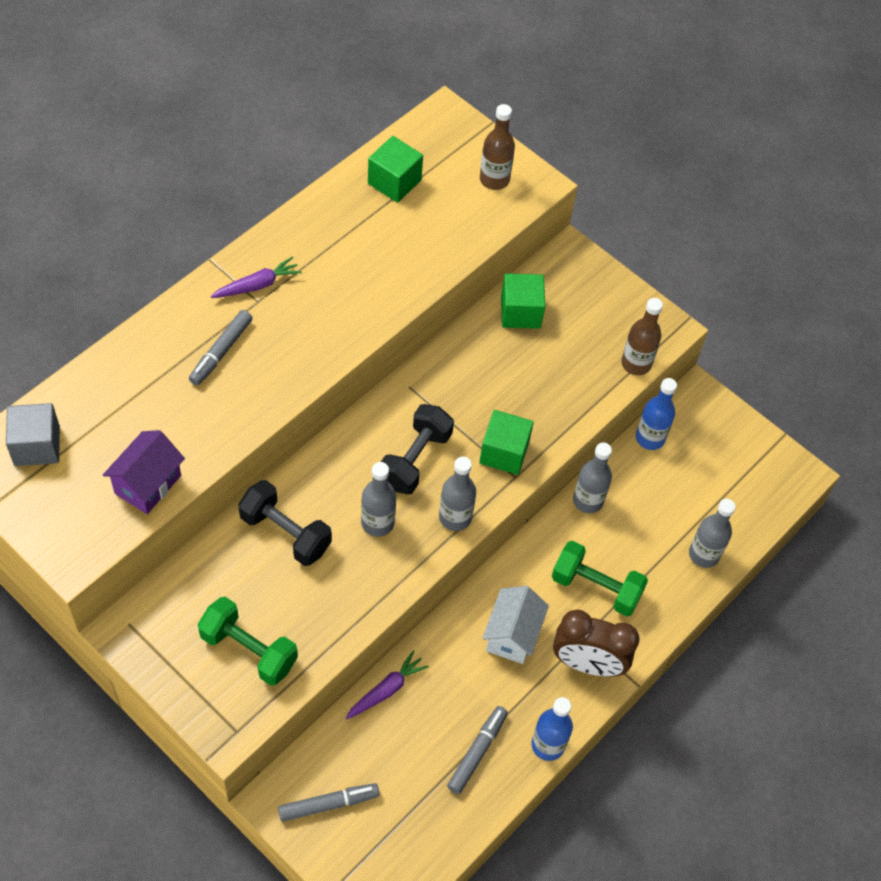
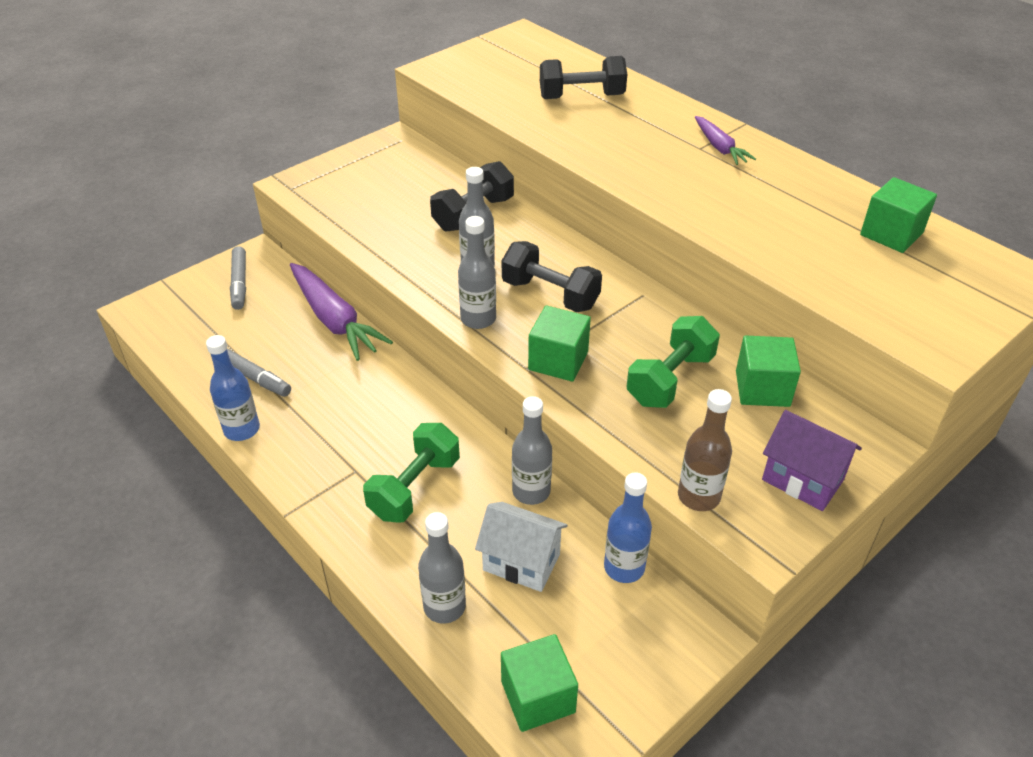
camera: 100 degrees right, 15 degrees down
(37, 446) = (537, 53): grey cube -> none
(148, 484) = (496, 97): purple house -> purple house (802, 480)
(150, 400) = (581, 97): none -> black dumbbell
(221, 352) = (637, 129): grey marker -> none
(249, 650) = (362, 194): green dumbbell -> green dumbbell (670, 380)
(386, 690) = (334, 320): purple carrot -> purple carrot, size x1.80
(494, 179) = (929, 312): brown bottle -> none
(512, 635) = (370, 411): white house -> white house (521, 562)
(587, 664) = (322, 471): brown clock -> none
(761, 492) = (538, 697): none -> green cube

